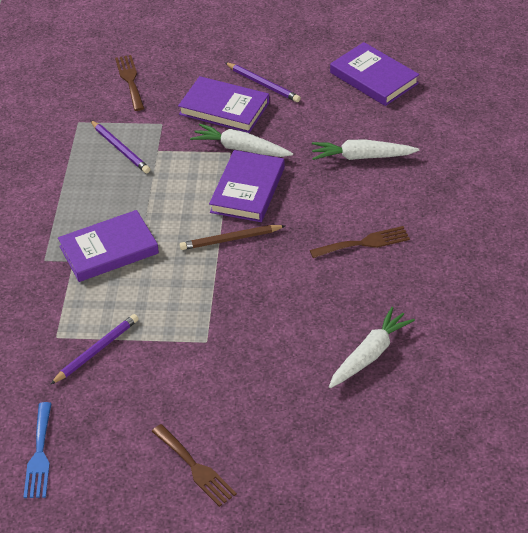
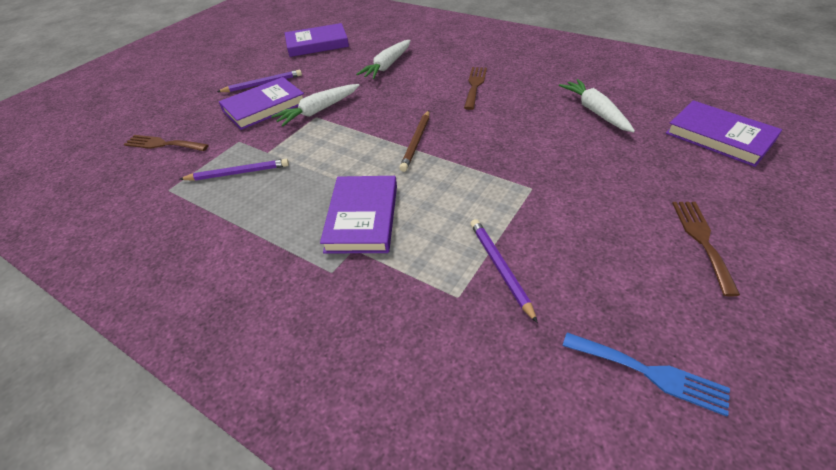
camera: 60 degrees left, 0 degrees up
(195, 468) = (702, 240): brown fork -> brown fork turned 75 degrees counterclockwise
(248, 190) = (368, 119): purple book -> purple book (719, 137)

